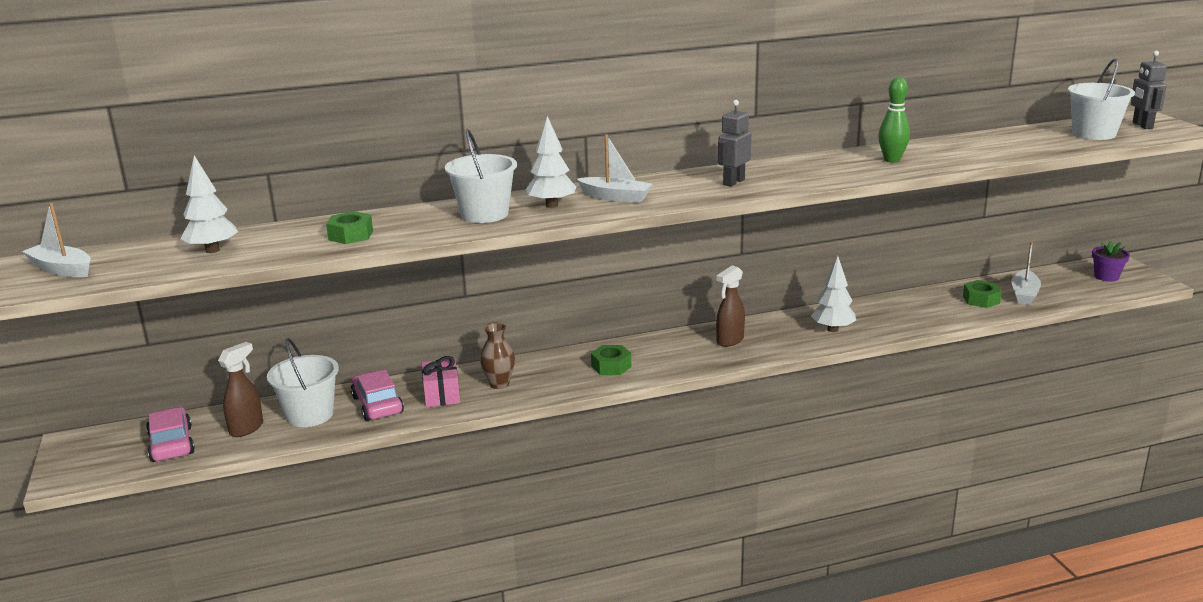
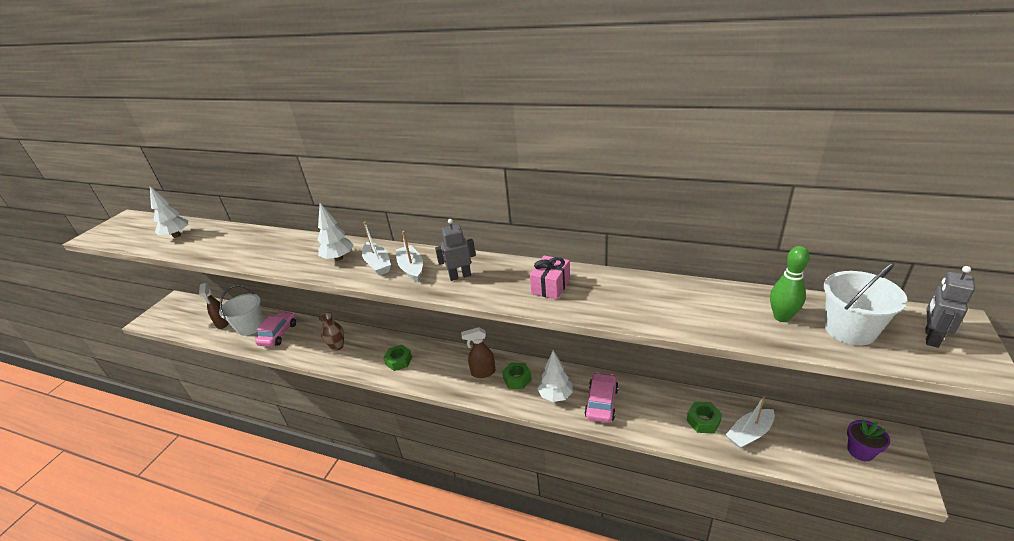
camera: 40 degrees right, 10 degrees up
(62, 269) = (124, 227): white boat -> white boat (411, 269)
(171, 444) = (192, 319): pink car -> pink car (601, 402)
(247, 428) = (223, 323): brown spray bottle -> brown spray bottle turned 90 degrees clockwise
(351, 235) = (230, 246): green nut -> green nut (517, 379)
(442, 395) = (307, 341): pink gift -> pink gift (551, 286)
(484, 214) = (301, 253): white bucket -> none
(892, 160) = (601, 294): green bowling pin -> green bowling pin (781, 317)

